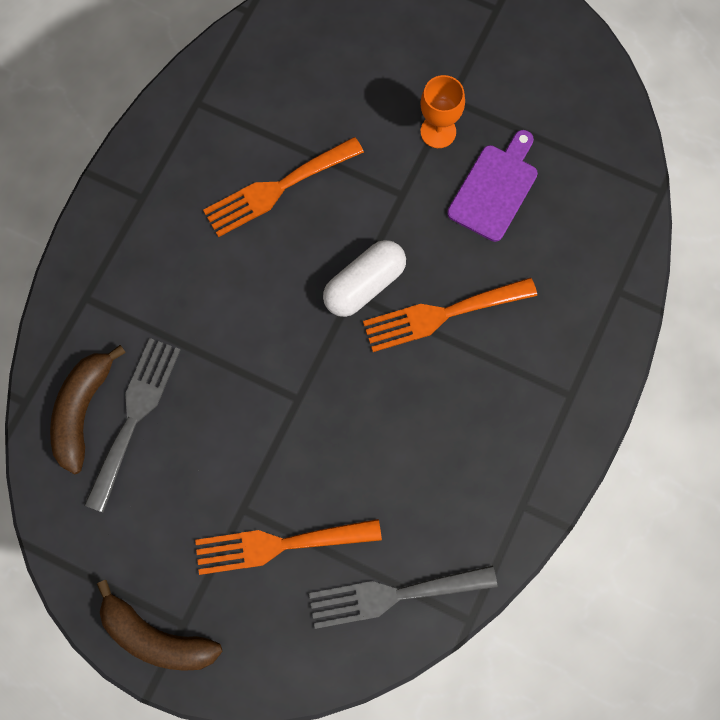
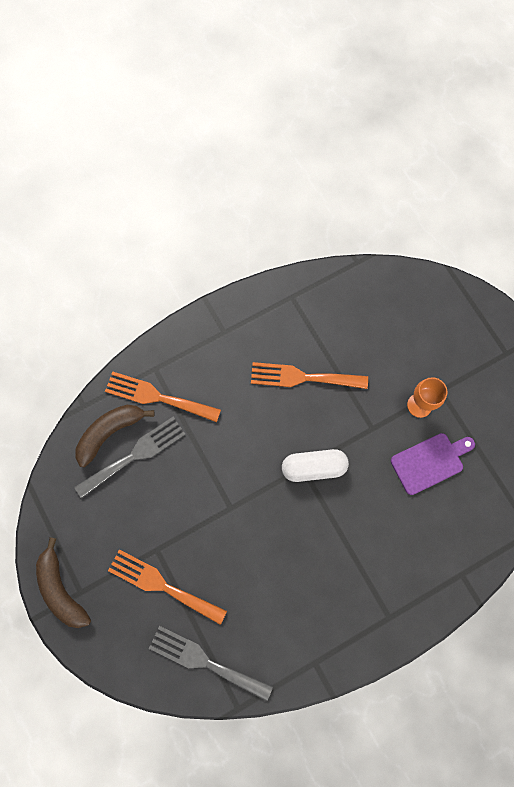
camera: 35 degrees right, 0 degrees up
(442, 314) = (346, 516): orange fork -> orange fork (157, 397)

